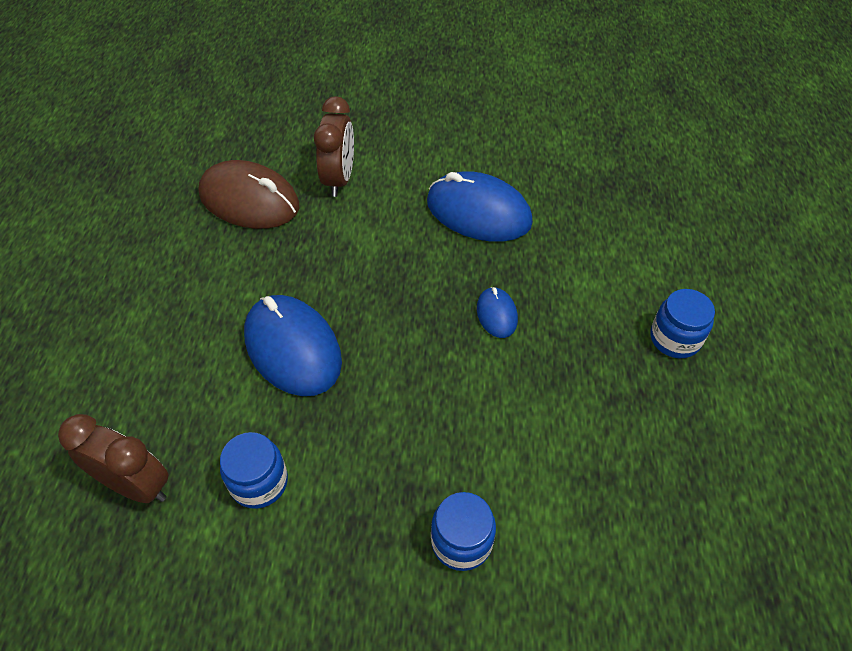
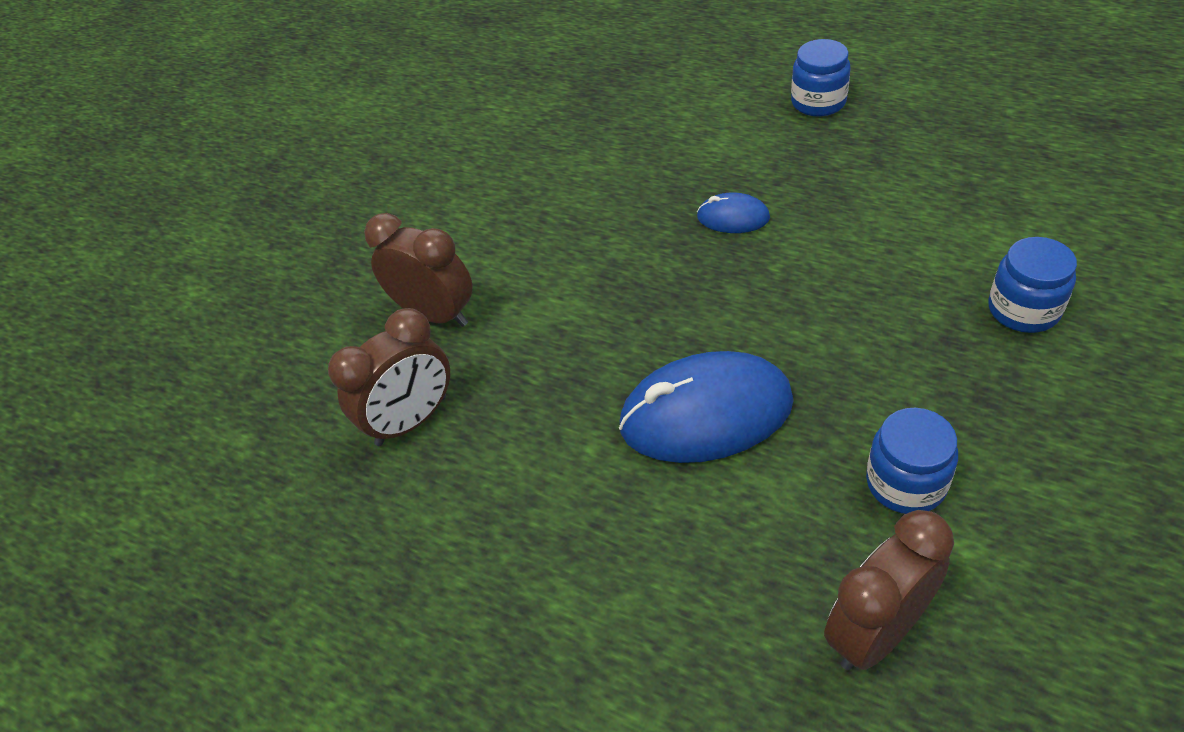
camera: 60 degrees left, 5 degrees down
(249, 200) = (412, 421): brown mouse -> brown clock
(478, 212) = (573, 198): blue mouse -> none

